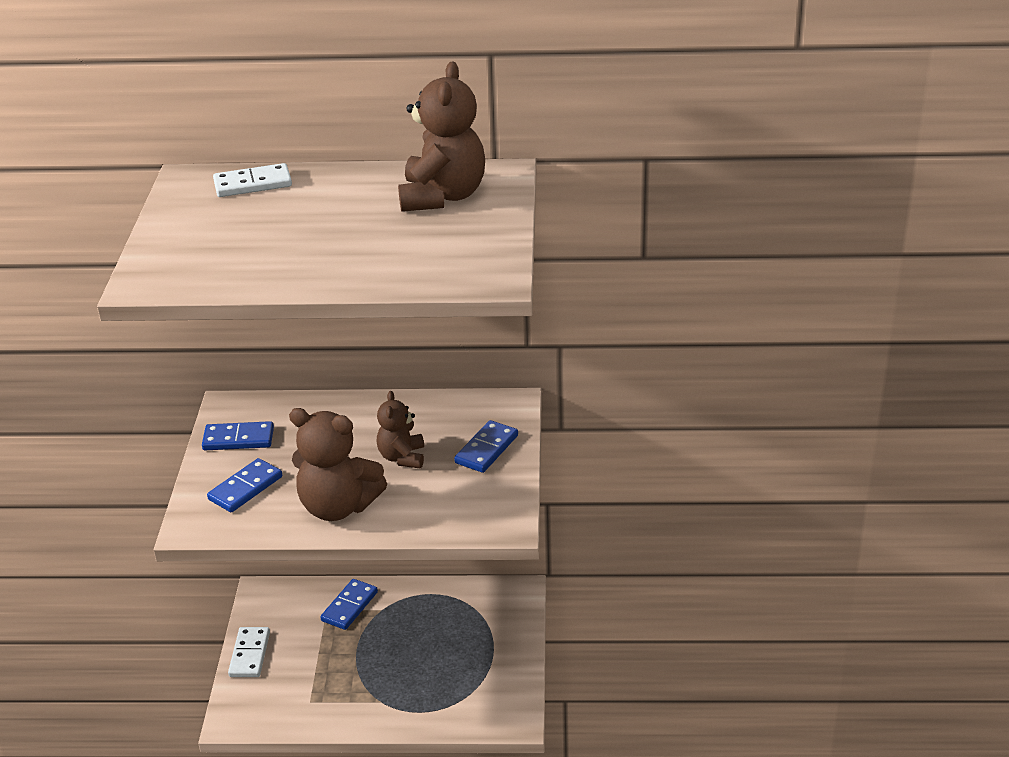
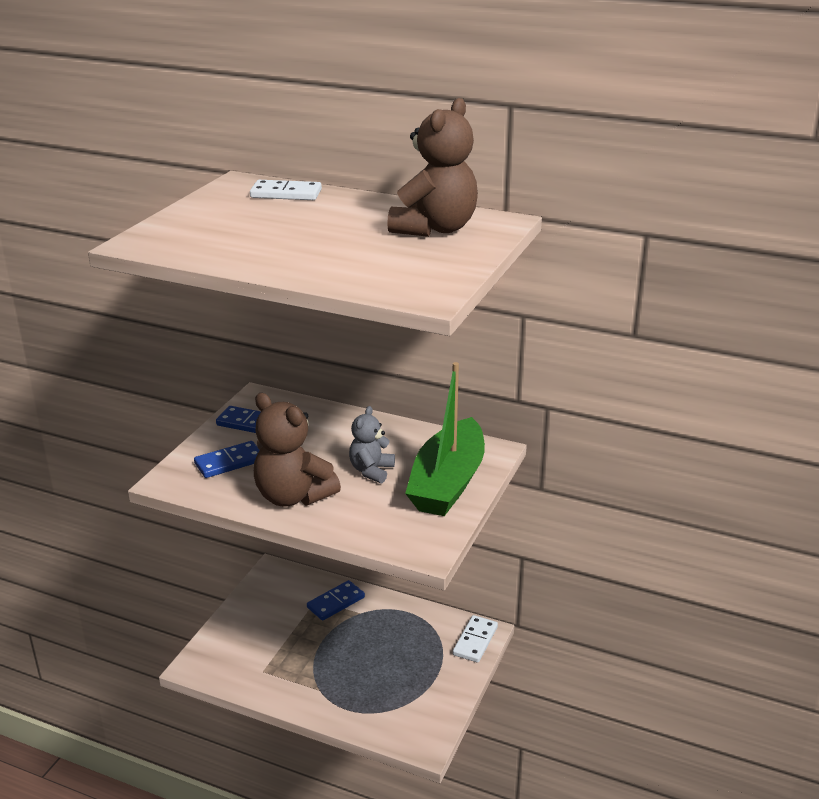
camera: 20 degrees right, 5 degrees down
(250, 654) = (237, 617): white domino -> white domino (475, 641)
(402, 457) = (371, 471): brown teddy bear -> grey teddy bear
(486, 449) = (448, 482): blue domino -> green boat

